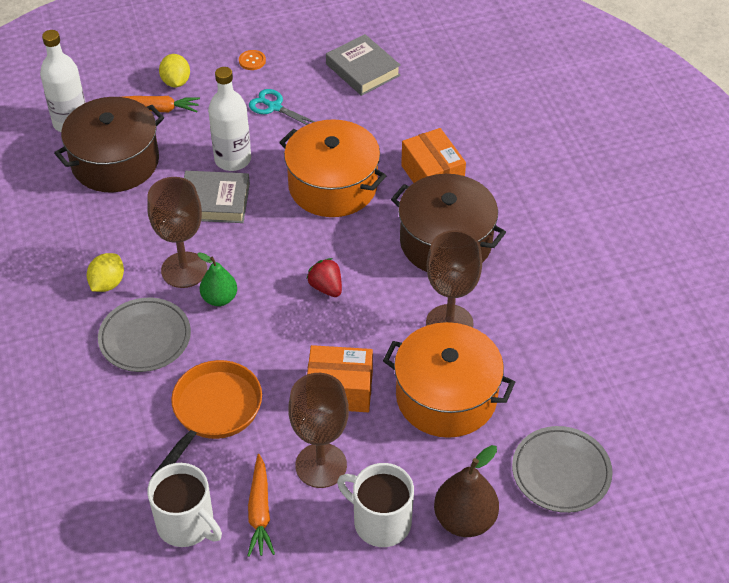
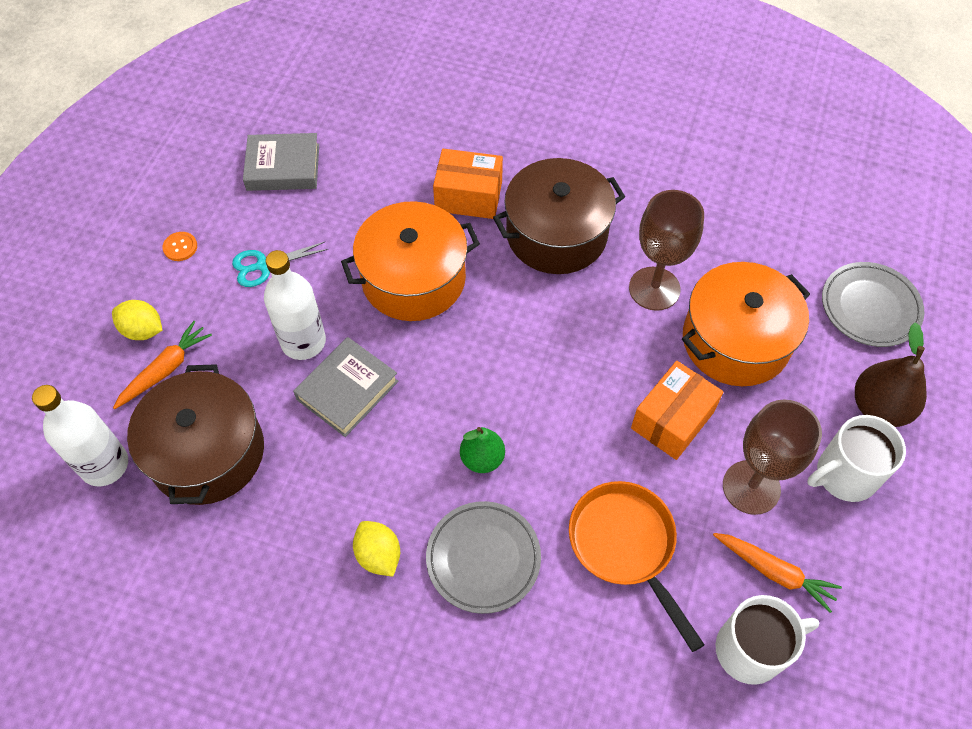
camera: 55 degrees left, 10 degrees up
(184, 270) = (418, 470): brown goblet -> none
(326, 287) = (538, 359): red strawberry -> none

